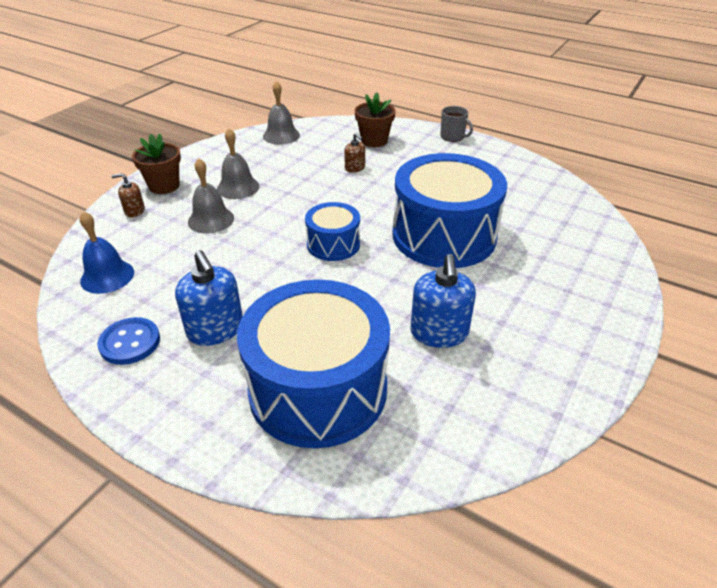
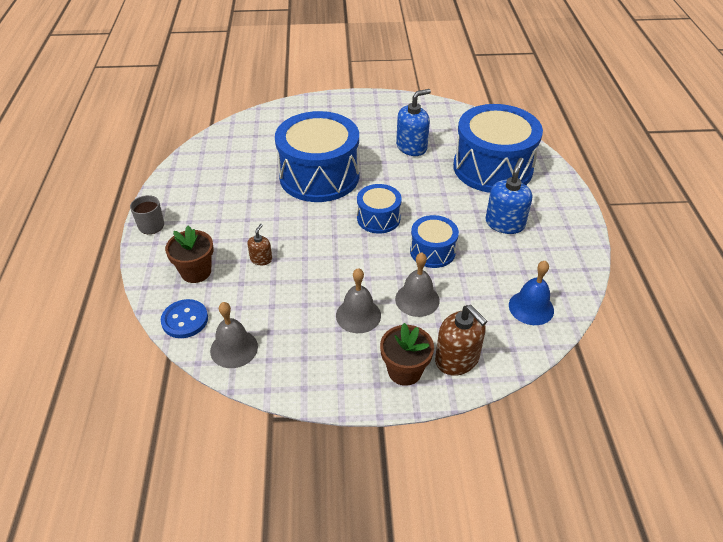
camera: 125 degrees left, 5 degrees up
(130, 342) = (555, 251): blue button -> blue button (185, 320)
(134, 211) = (457, 359): brown soap dispenser -> brown soap dispenser, size x1.86
(248, 255) = (432, 251): none -> blue drum

